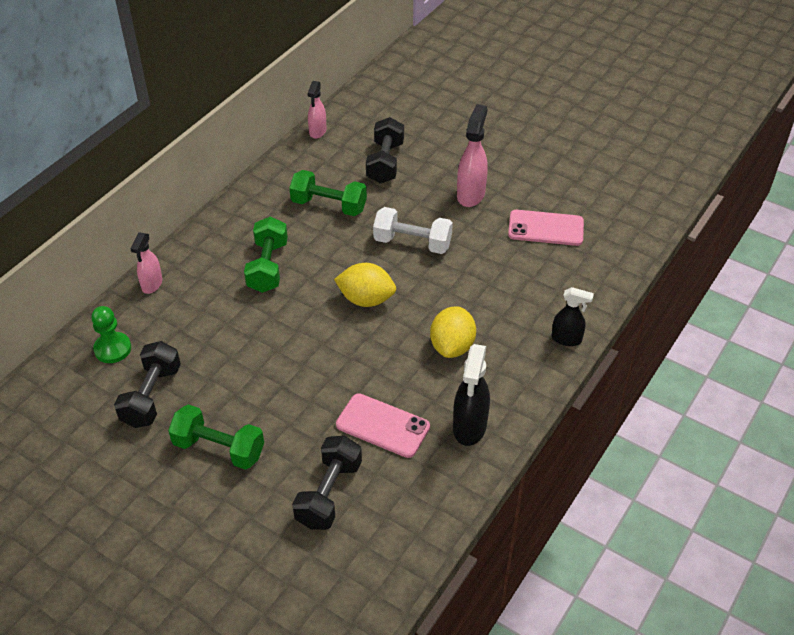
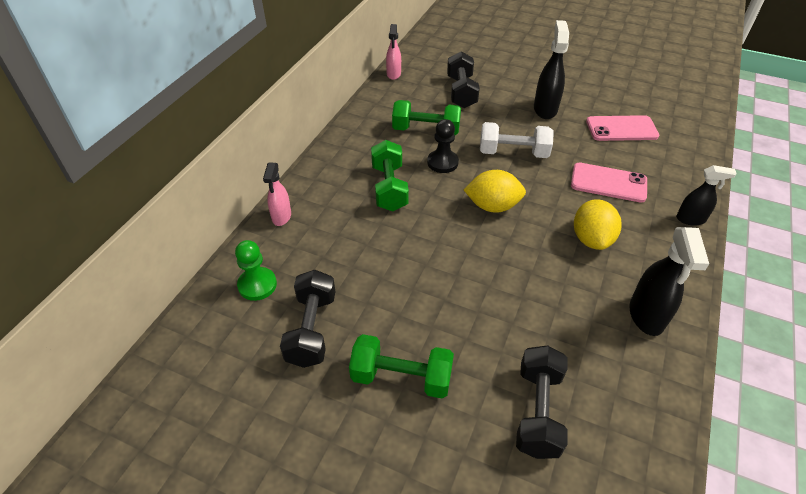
camera: 10 degrees left, 0 degrees up
(333, 245) = (442, 162): none -> black pawn
(383, 426) = (561, 327): pink phone -> pink phone (608, 183)
(471, 194) = (545, 109): pink spray bottle -> black spray bottle

